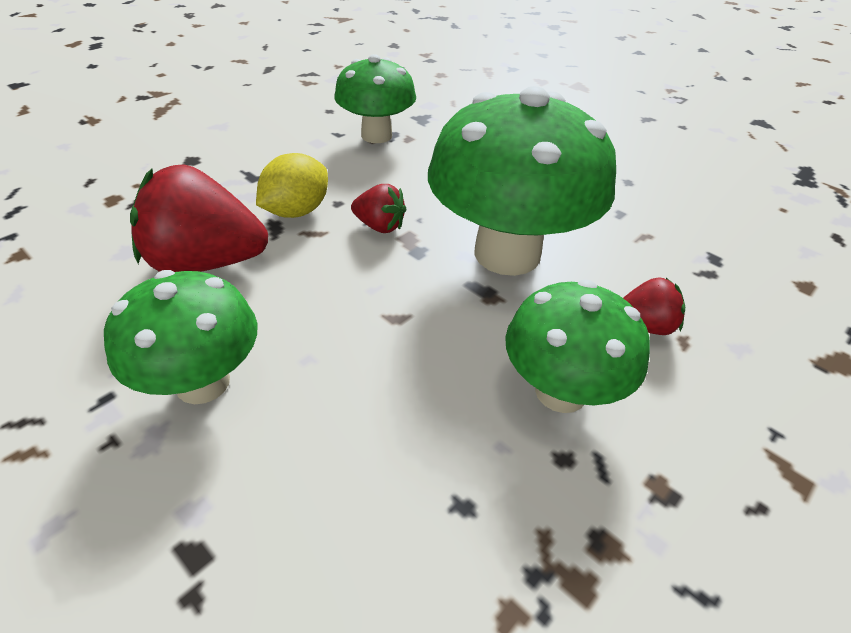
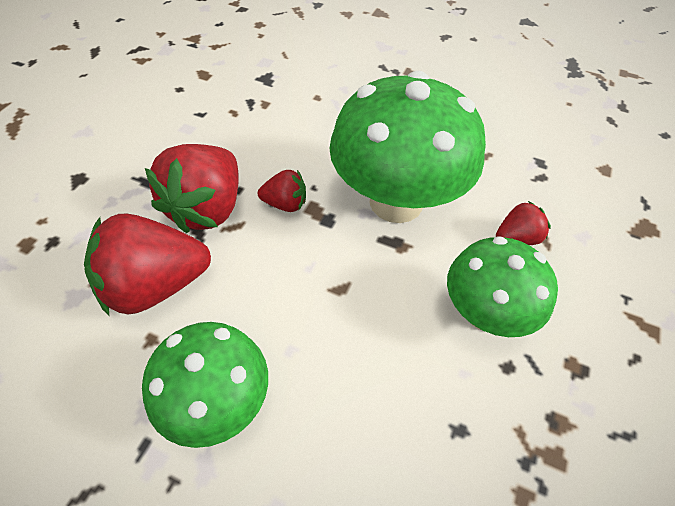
camera: 20 degrees left, 10 degrees up
(297, 211) = (207, 208): yellow lemon -> red strawberry
(376, 135) = (236, 107): green mushroom -> none

